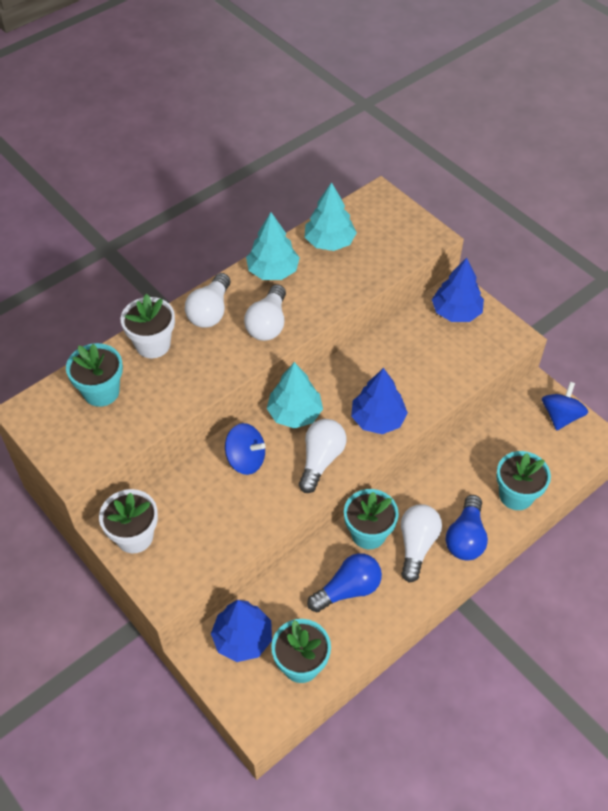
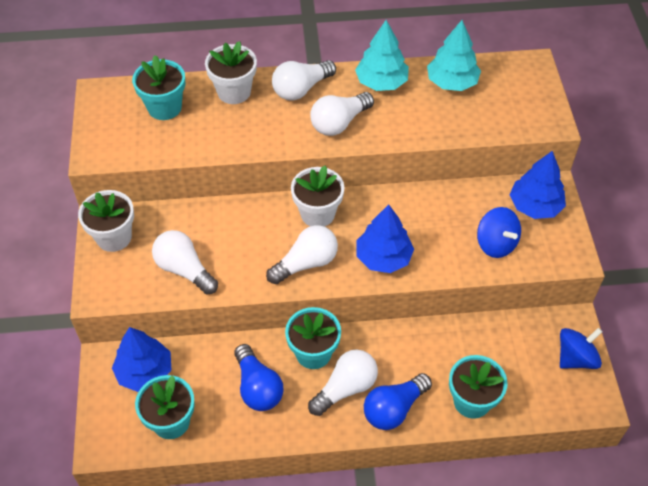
camera: 35 degrees right, 0 degrees up
(223, 526) = (184, 270): none -> white light bulb
(246, 459) = (247, 228): blue spinning top -> blue spinning top (496, 244)
(295, 413) = (317, 213): turquoise tree -> white flower pot
(348, 589) = (258, 387): blue light bulb -> blue light bulb turned 60 degrees clockwise

